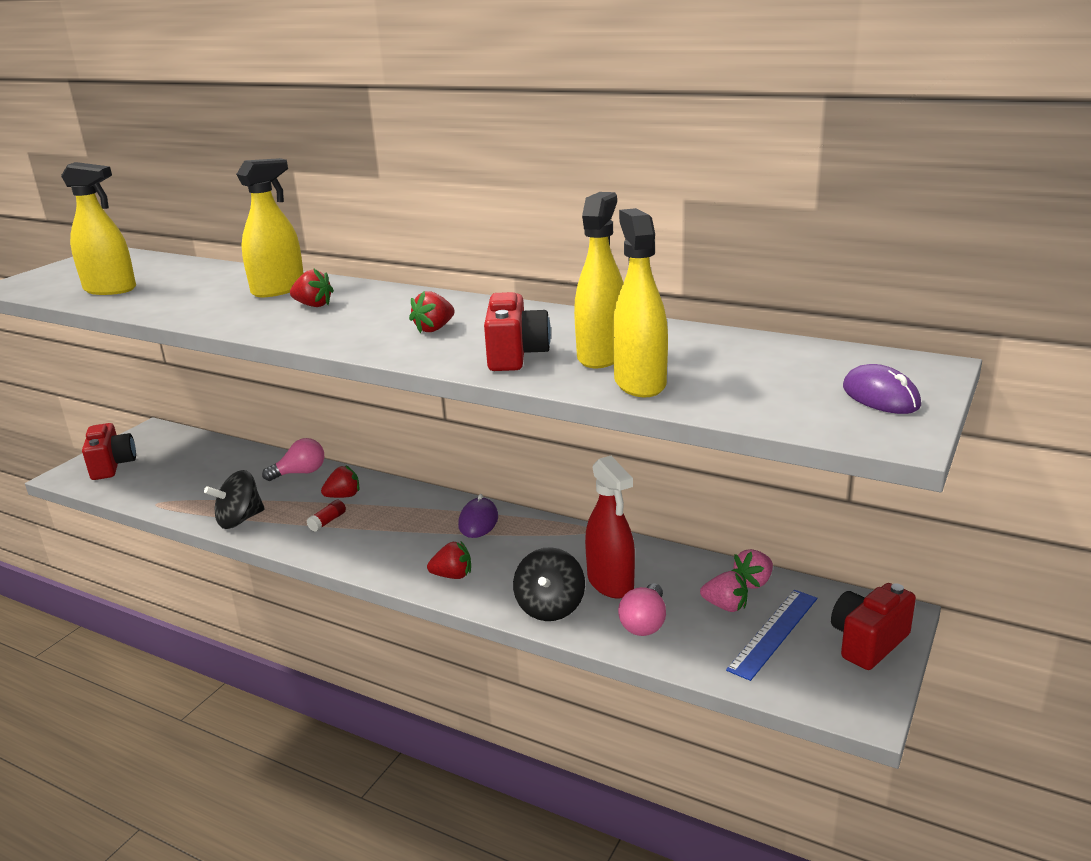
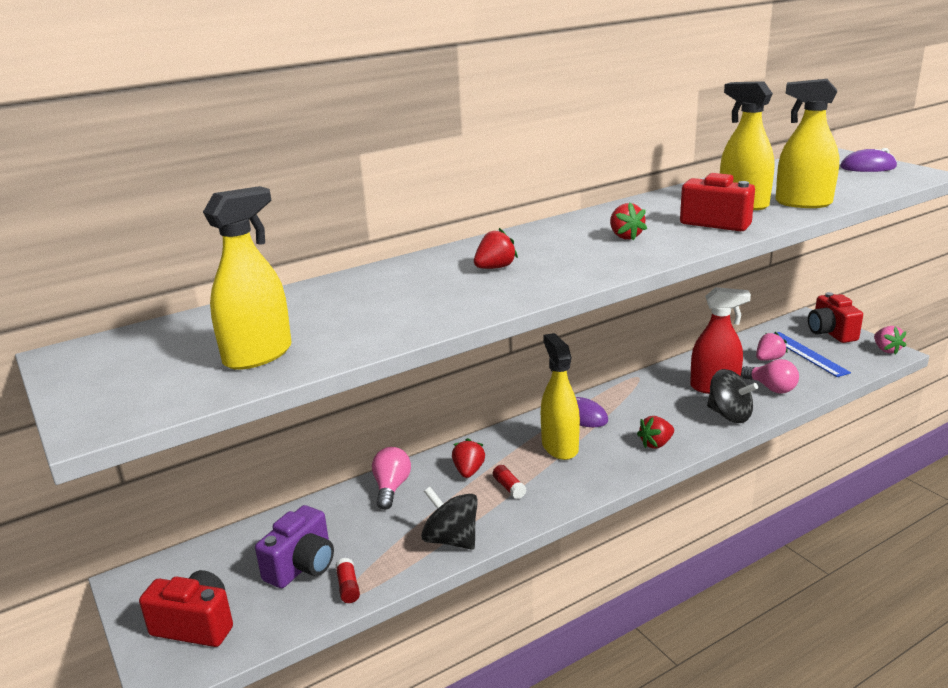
camera: 60 degrees left, 0 degrees up
(166, 500) = (348, 587): none -> red glue stick
(185, 476) = (302, 566): none -> purple camera
(239, 520) = (451, 540): black spinning top -> black spinning top turned 135 degrees clockwise
(278, 290) = (419, 277): yellow spray bottle -> yellow spray bottle (559, 447)
(452, 575) = (656, 444): red strawberry -> red strawberry turned 150 degrees counterclockwise
(753, 582) = (748, 344): pink strawberry -> pink strawberry (886, 350)

